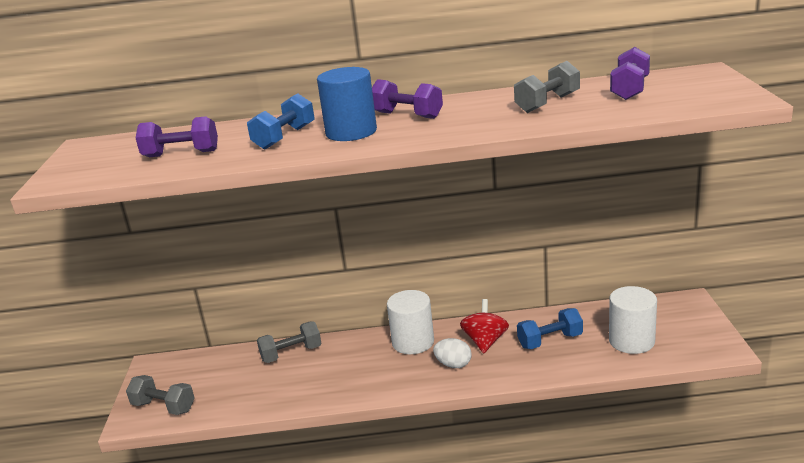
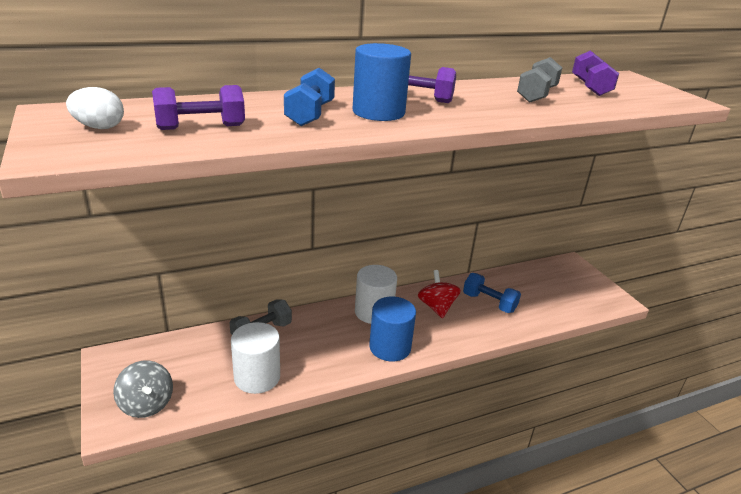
camera: 25 degrees left, 5 degrees up
(164, 407) = (146, 404): grey dumbbell -> grey spinning top
(410, 378) = (390, 347): none -> blue cylinder
(453, 364) = (421, 331): white egg -> white egg (99, 127)
(550, 341) = (489, 303): blue dumbbell -> blue dumbbell turned 75 degrees clockwise
(631, 341) = (550, 298): white cylinder -> white cylinder (257, 377)

